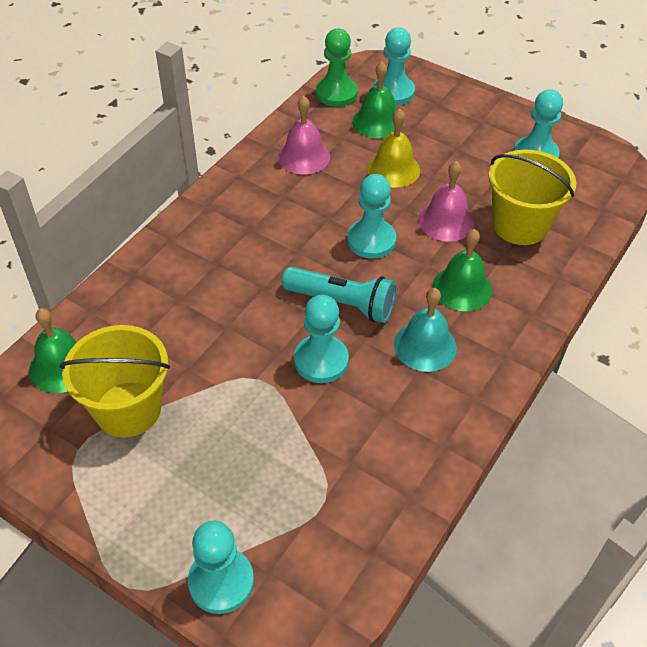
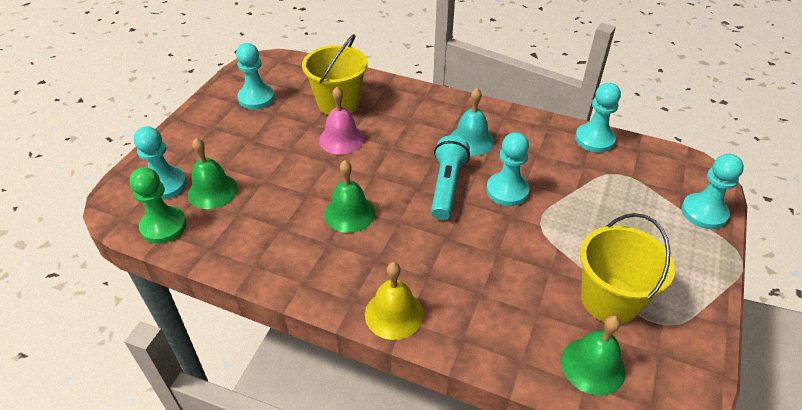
camera: 100 degrees left, 5 degrees down
(304, 156) = (268, 236): pink bell -> none
(371, 240) = (373, 178): turquoise pawn -> turquoise pawn (594, 139)
(393, 169) = (281, 174): yellow bell -> yellow bell (394, 314)
(462, 288) = (410, 127): green bell -> green bell (349, 213)

